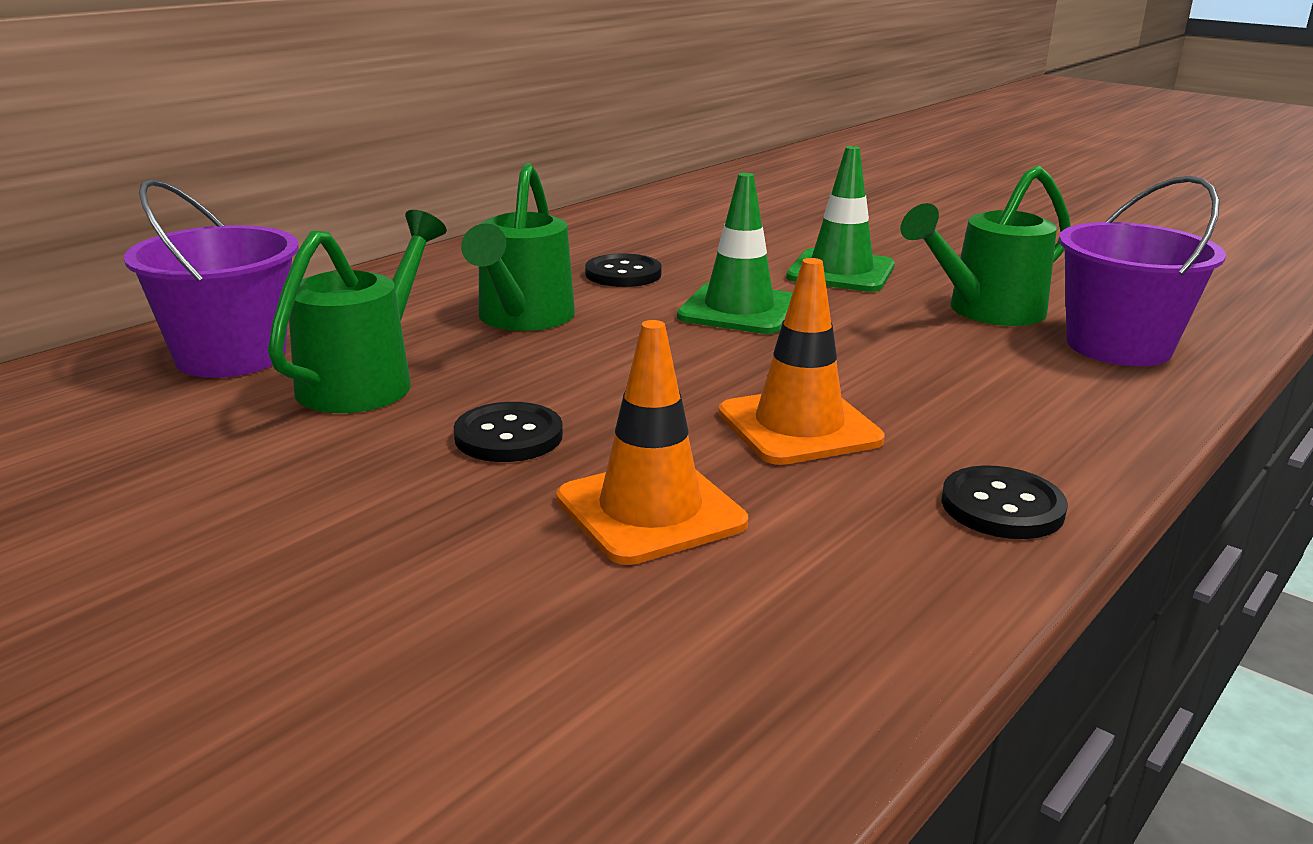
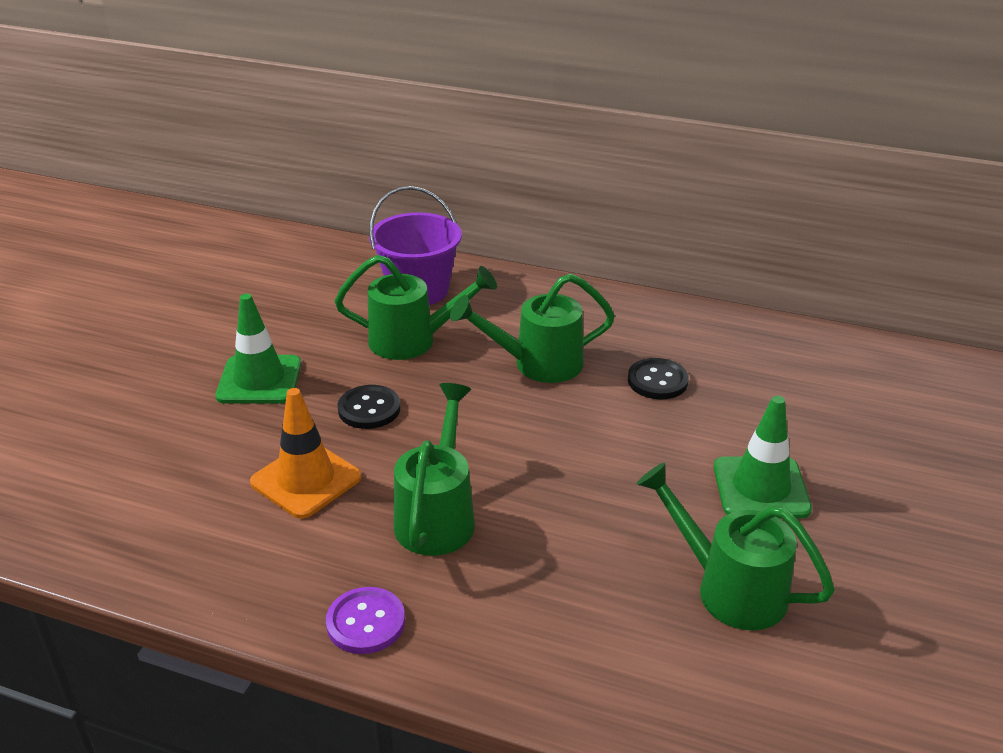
camera: 70 degrees right, 10 degrees up
(739, 310) = (625, 451): green traffic cone -> green traffic cone (259, 380)
(799, 427) = (437, 516): orange traffic cone -> green watering can
(1002, 506) = (366, 622): black button -> purple button
(1118, 346) = (704, 682): purple bucket -> none

